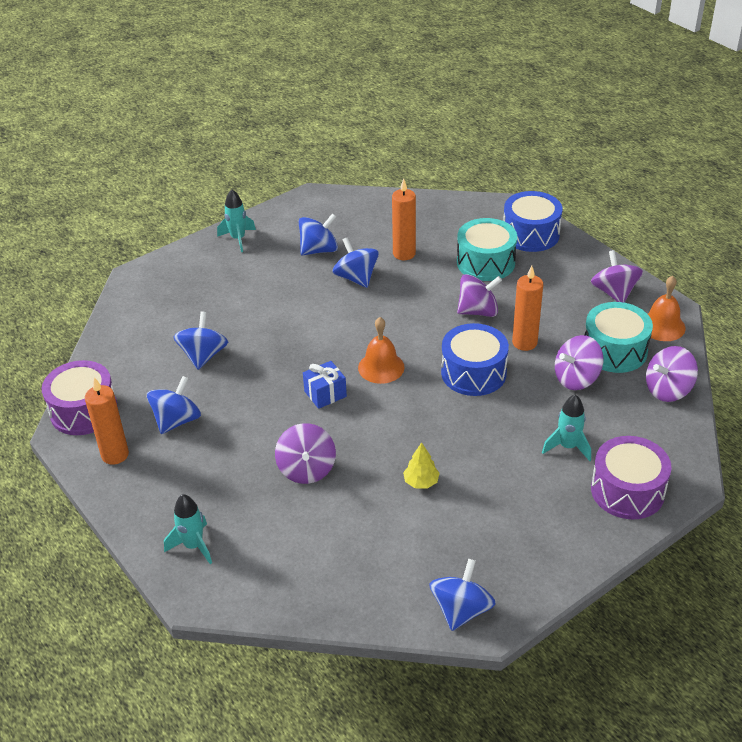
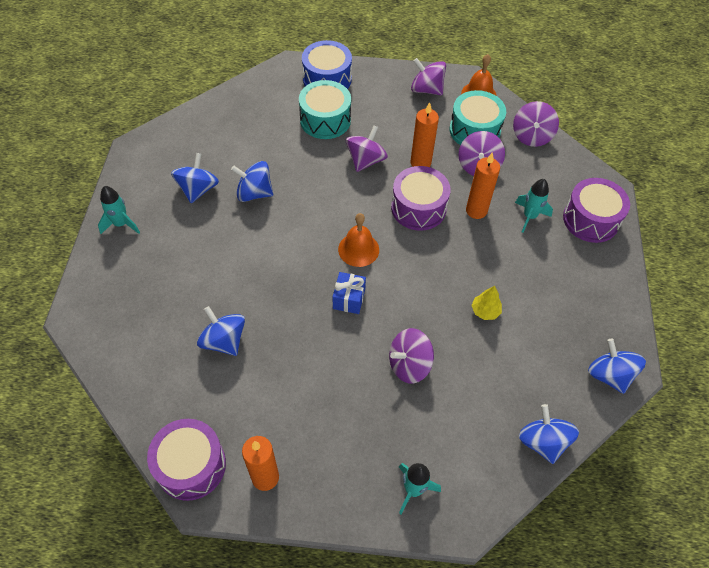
camera: 50 degrees left, 15 degrees up
(177, 420) = (274, 409): blue spinning top -> blue spinning top (542, 442)
(306, 469) = (409, 365): purple spinning top -> purple spinning top turned 120 degrees clockwise
(404, 254) = (263, 150): orange candle -> orange candle (476, 210)
(473, 373) = (418, 208): blue drum -> purple drum

